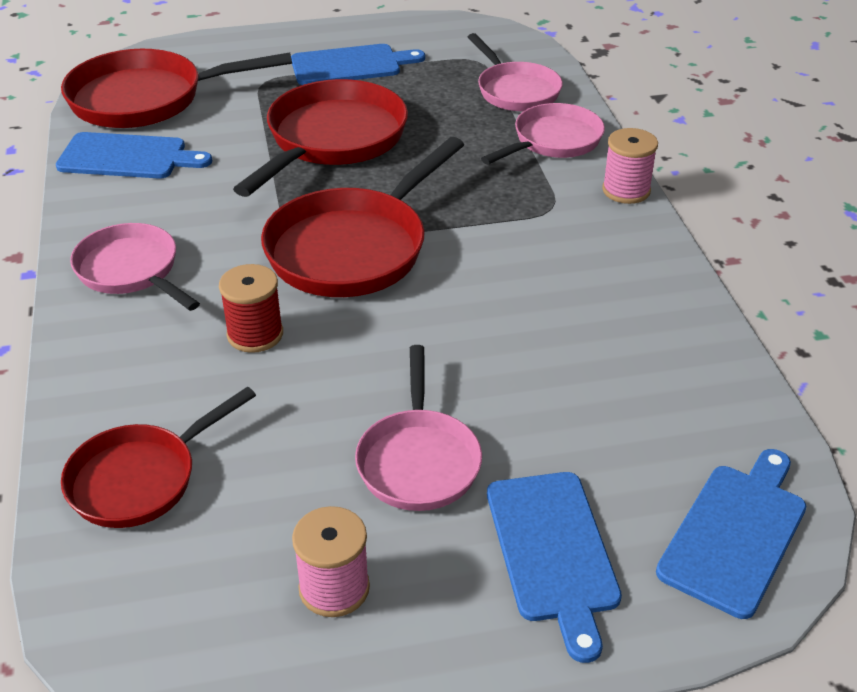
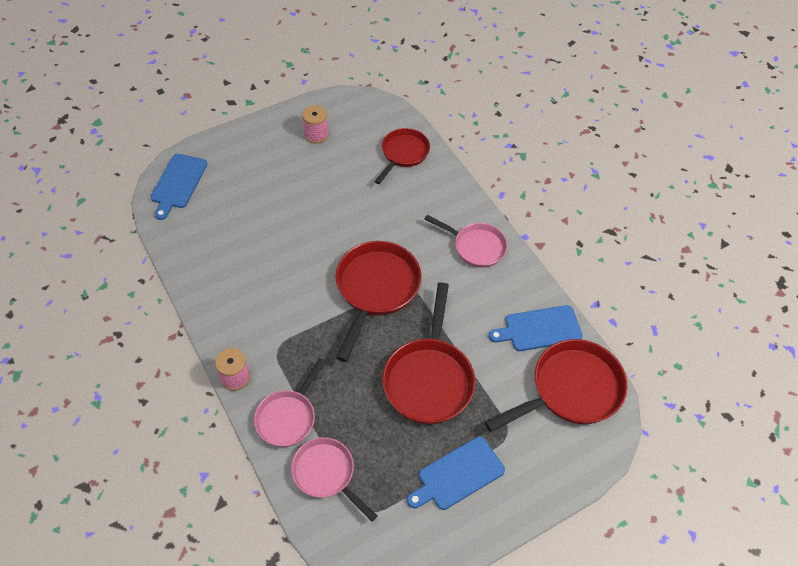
camera: 160 degrees right, 15 degrees up
(255, 334) = (396, 225): red spool -> none
(418, 460) = (303, 184): pink pan -> none
(553, 552) = (244, 162): blue cutting board -> none

